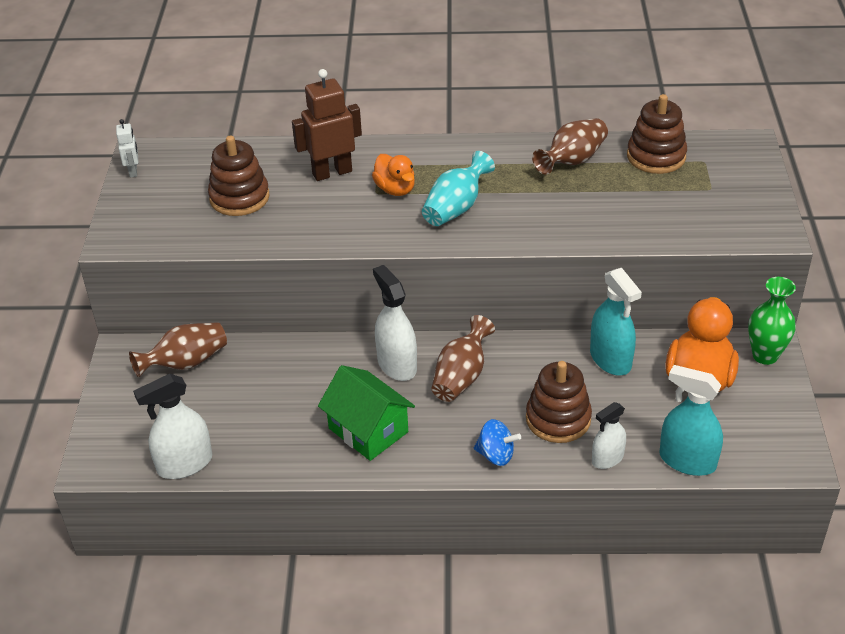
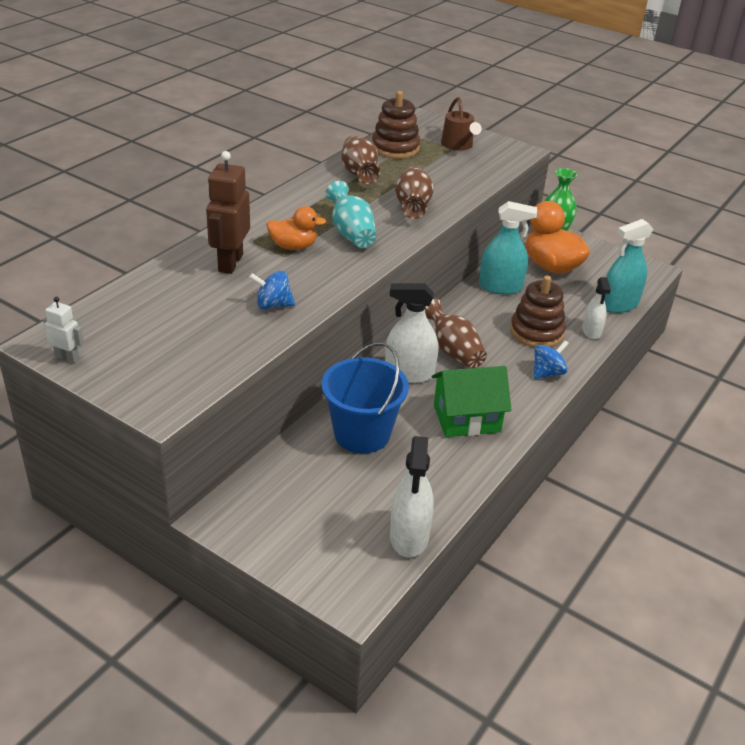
camera: 60 degrees left, 5 degrees down
(186, 362) = (279, 483): brown vase -> brown vase (412, 206)
(239, 197) = (197, 317): brown stacking toy -> none
(286, 377) = (362, 434): none -> blue bucket
(295, 223) = (273, 305): none -> blue spinning top
(723, 189) = (458, 145): none -> brown watering can

